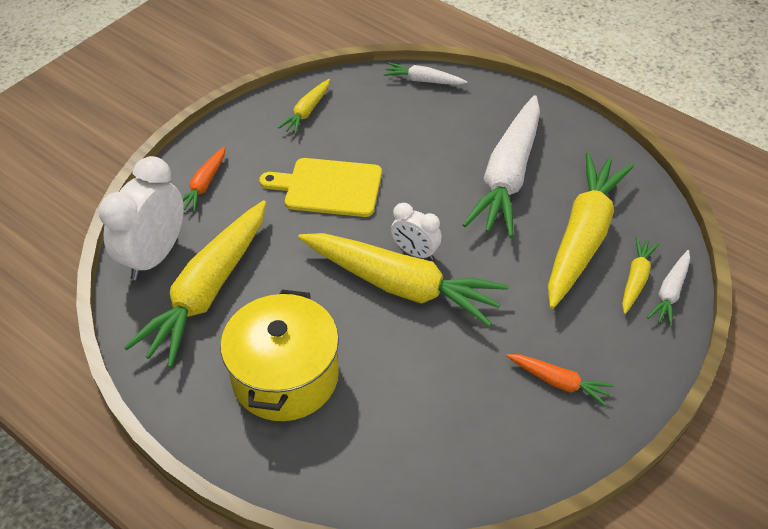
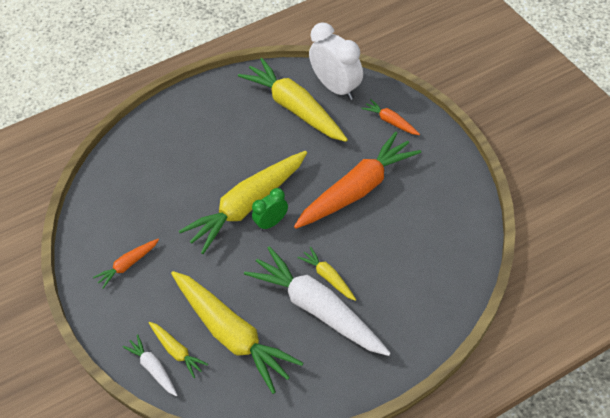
camera: 115 degrees right, 5 degrees up
(285, 377) = (212, 131): yellow pot -> none
(307, 112) = (447, 196): yellow carrot -> yellow carrot (328, 277)
(328, 187) = (357, 189): yellow cutting board -> orange carrot
(415, 252) = (271, 222): white clock -> green clock
(423, 80) = (459, 289): white carrot -> none

